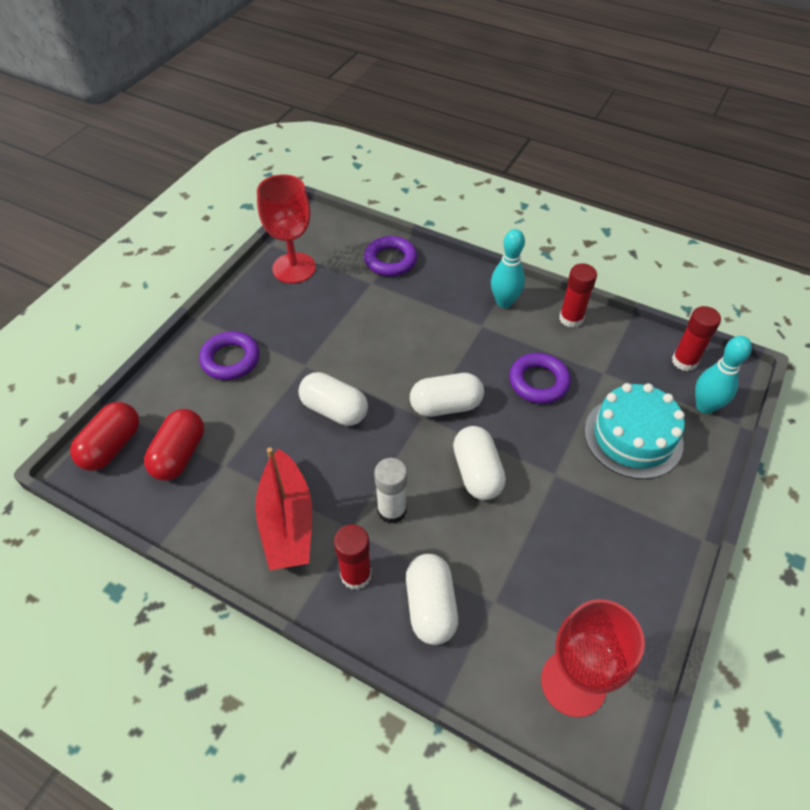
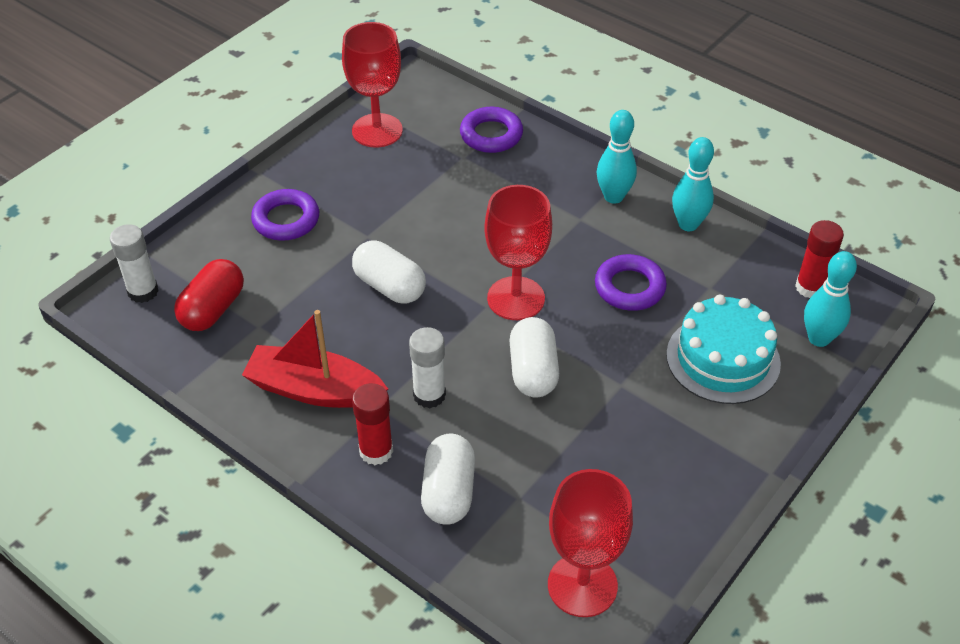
camera: 10 degrees right, 5 degrees down
(112, 446) = (143, 291): red capsule -> white glue stick
(287, 521) = (314, 390): red boat -> red boat turned 105 degrees clockwise
(446, 406) = (516, 298): white capsule -> red goblet
(571, 318) = (688, 224): red glue stick -> turquoise bowling pin

